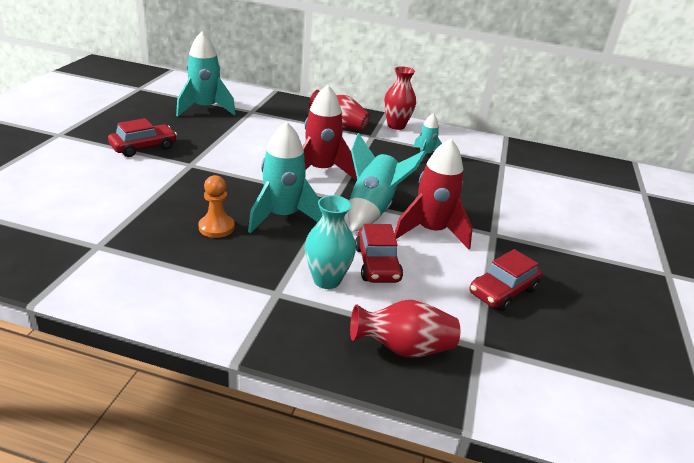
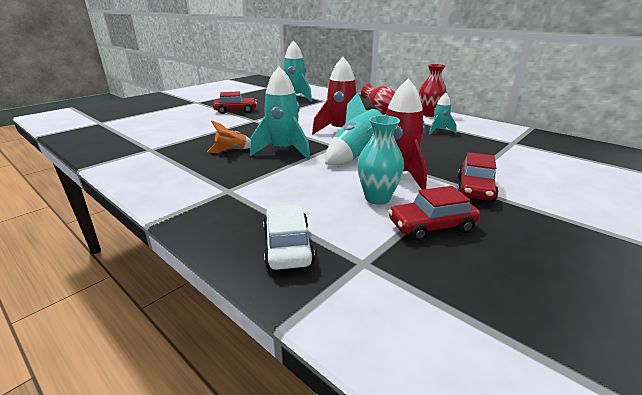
camera: 30 degrees right, 5 degrees down
(216, 227) = (231, 150): orange pawn -> orange rocket
(327, 280) = (274, 190): turquoise vase -> turquoise vase (377, 198)
(377, 264) = (326, 187): red car -> red car (475, 188)
(403, 348) = (287, 246): red vase -> white car

